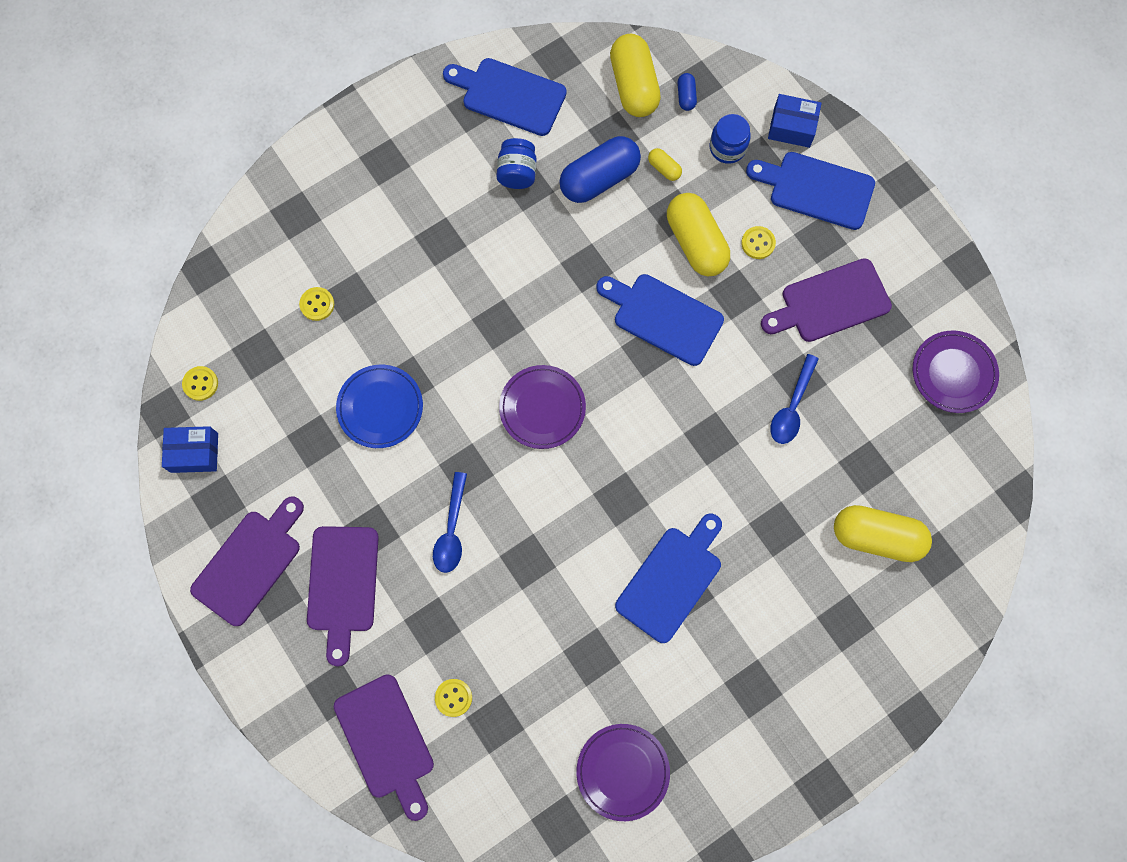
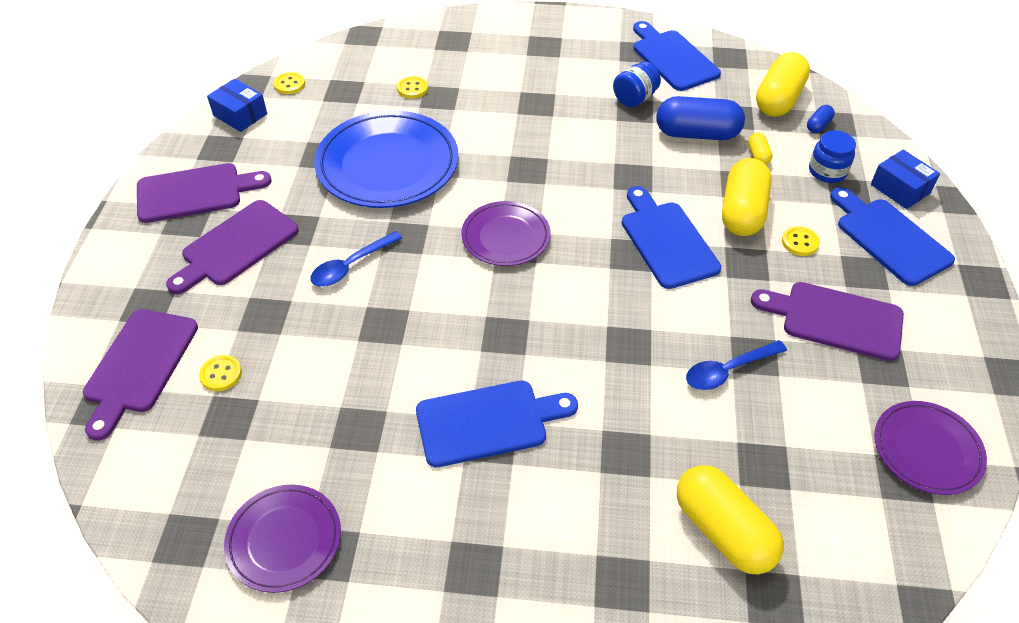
camera: 40 degrees right, 25 degrees down
(380, 407) = (387, 164): blue plate -> blue plate, size x1.72

